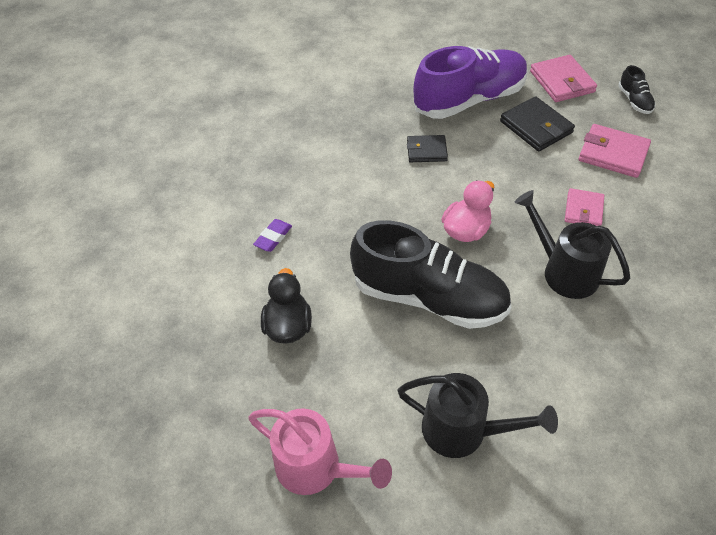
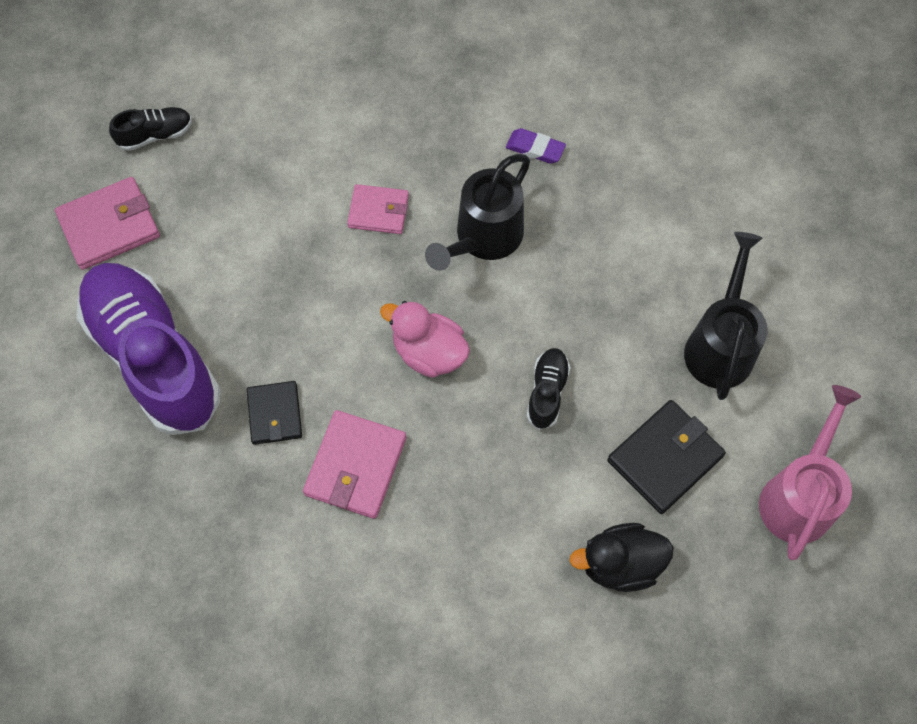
camera: 100 degrees left, 15 degrees up
(273, 237) = (472, 616): purple eraser -> purple eraser (535, 148)
(429, 297) = (547, 392): black shoe -> black shoe, size x0.42
(536, 127) = (216, 264): black wallet -> black wallet (665, 458)
(613, 154) = (269, 170): pink wallet -> pink wallet (355, 466)

